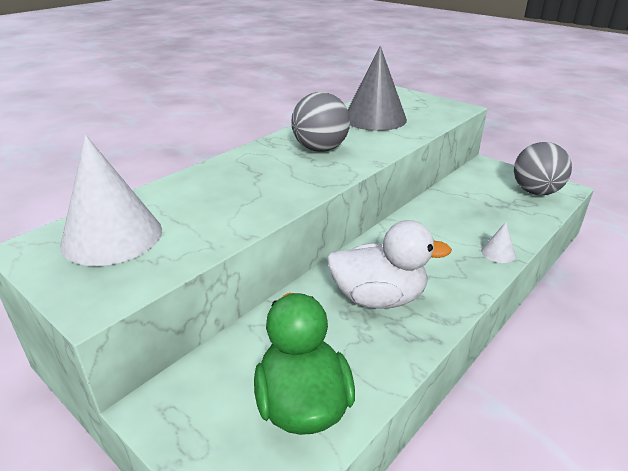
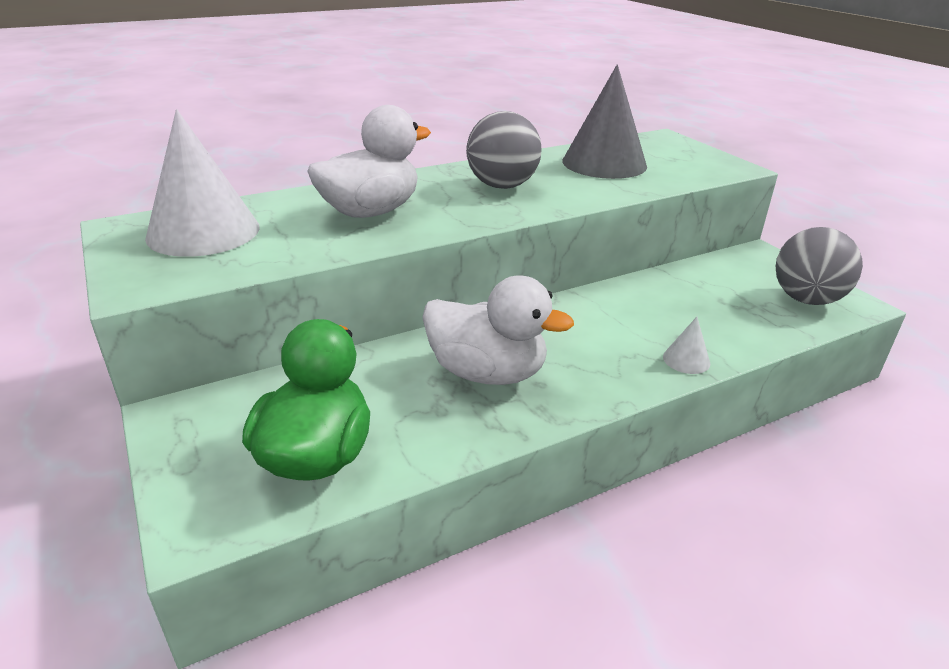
camera: 20 degrees right, 0 degrees up
(240, 189) = (370, 212): none -> white duck

